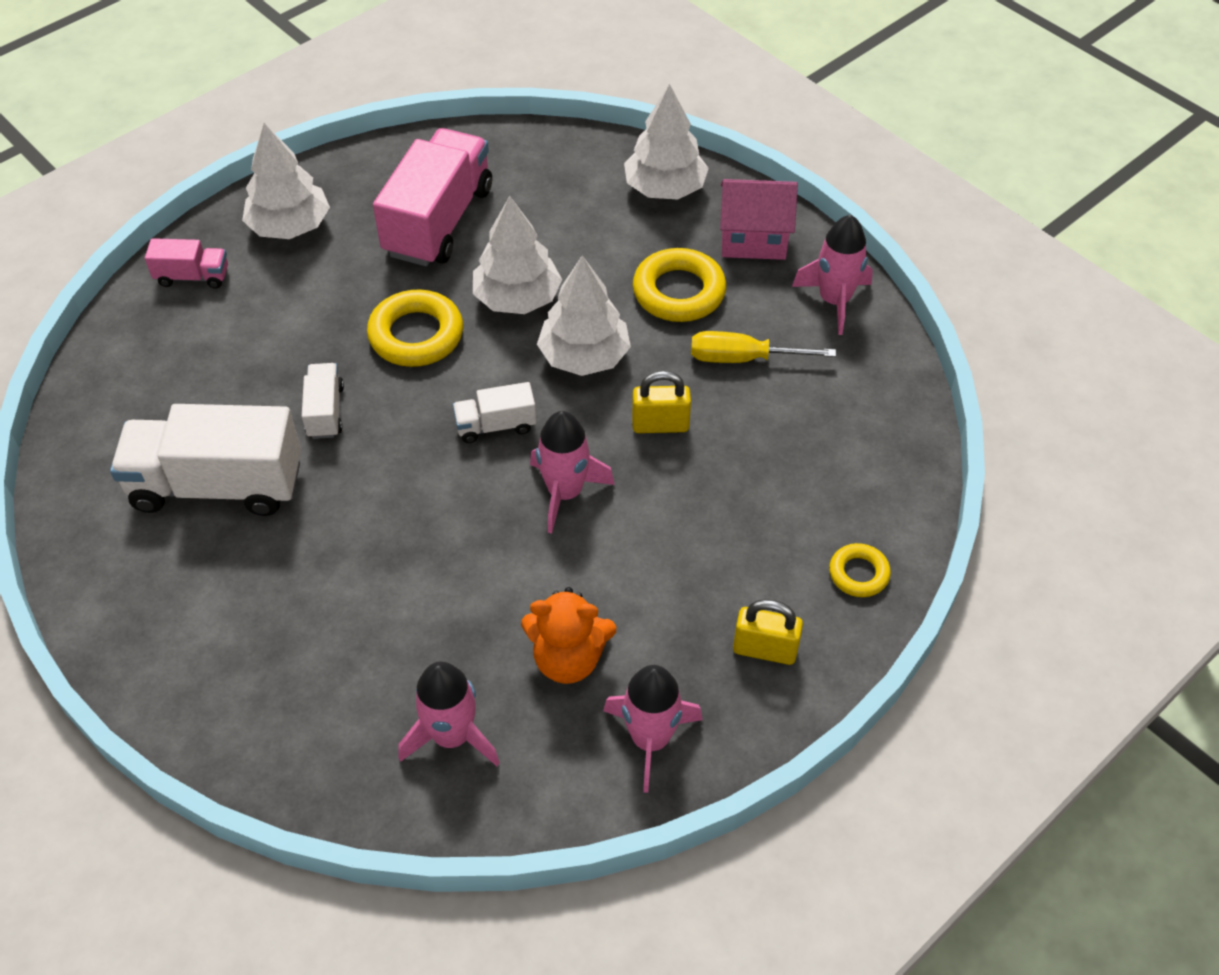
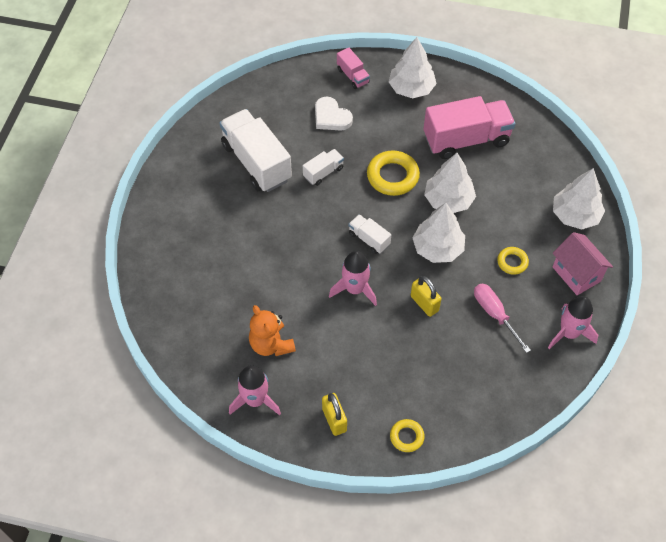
camera: 55 degrees right, 5 degrees up
(237, 344) = (331, 117): none -> white heart
(452, 735) = (204, 325): pink rocket -> none
(679, 292) = (512, 262): yellow ring -> yellow ring, size x0.56
(743, 358) = (494, 314): yellow screwdriver -> pink screwdriver

